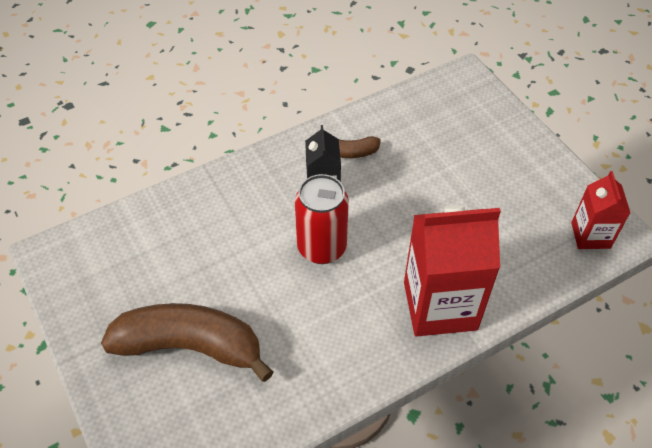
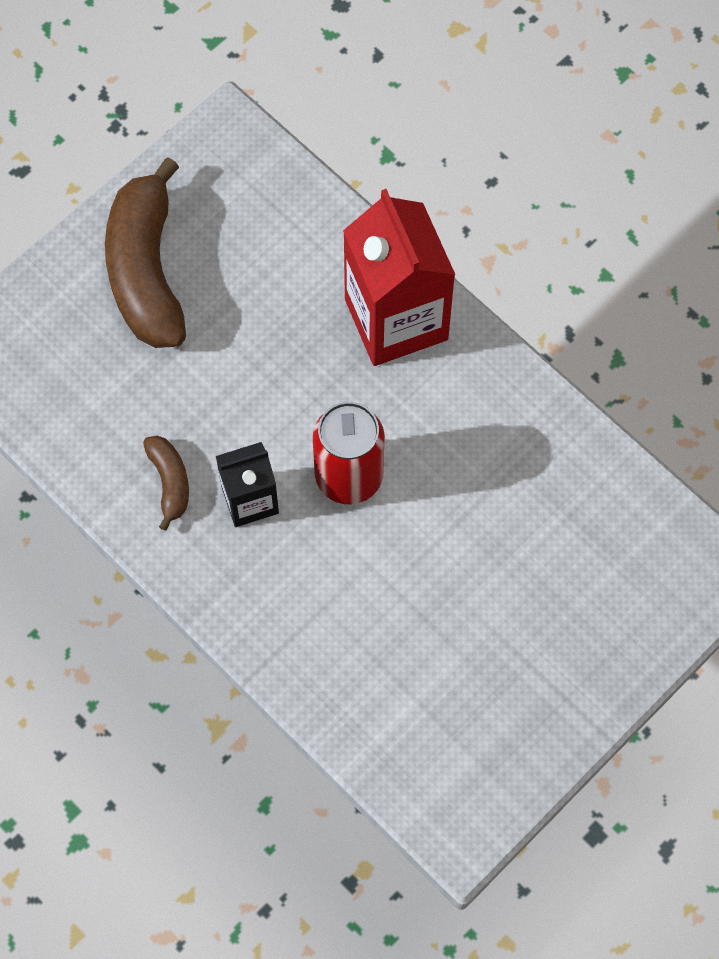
camera: 105 degrees left, 15 degrees up
(190, 346) = (541, 592): brown banana -> brown banana (146, 271)
(590, 235) = (239, 163): red carton -> none

